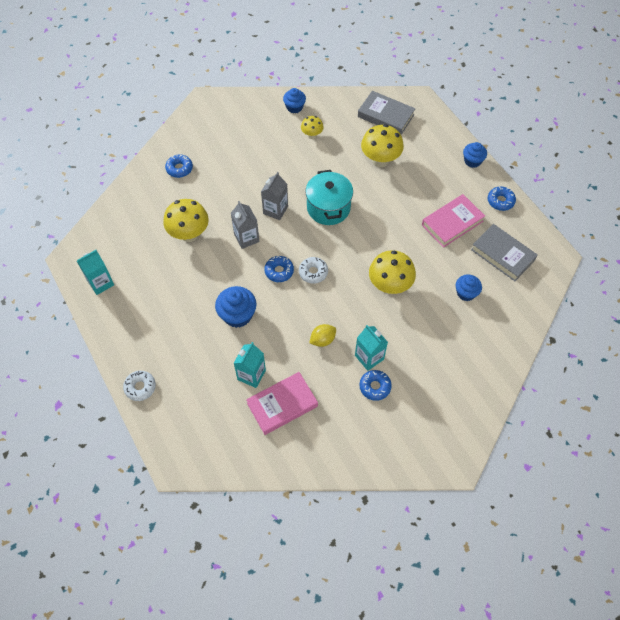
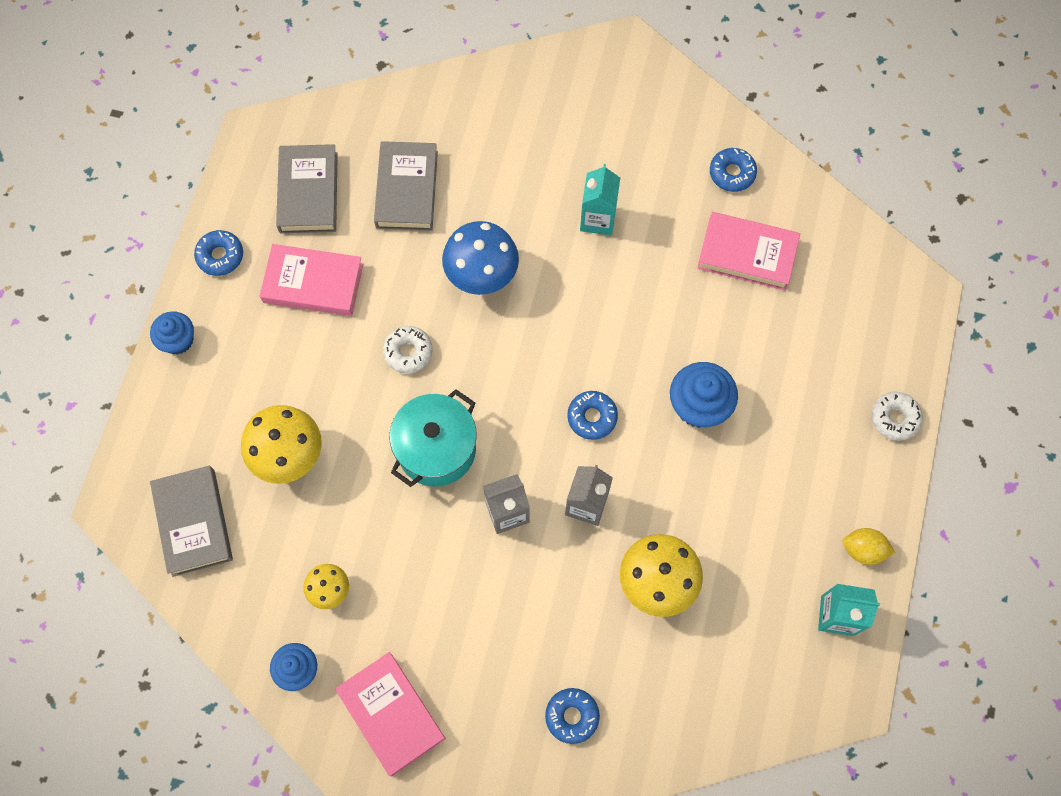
camera: 135 degrees left, 10 degrees up
(246, 120) = (391, 714): none -> pink book
(251, 375) = (750, 317): turquoise carton -> none
(313, 272) = (552, 376): white donut -> white donut (408, 352)
(322, 340) = (628, 284): yellow lemon -> yellow lemon (863, 550)
(375, 387) = (626, 184): blue donut -> blue donut (732, 173)
(389, 286) = (482, 276): yellow mushroom -> blue mushroom
(466, 293) = (407, 189): blue cupcake -> grey book

